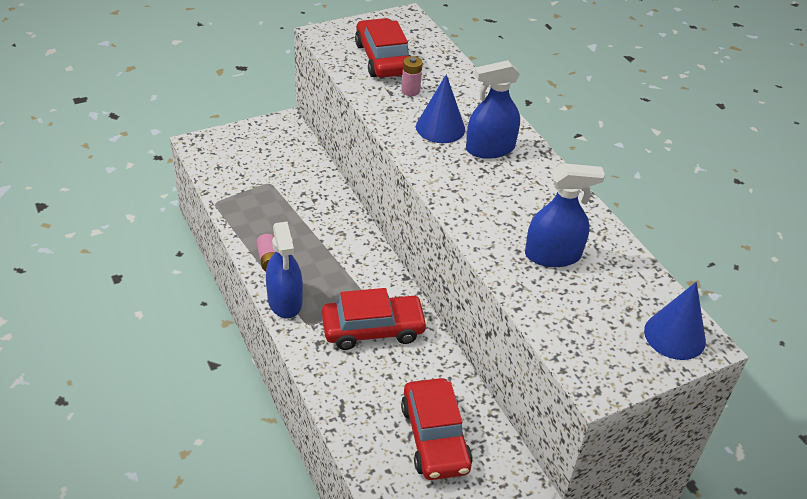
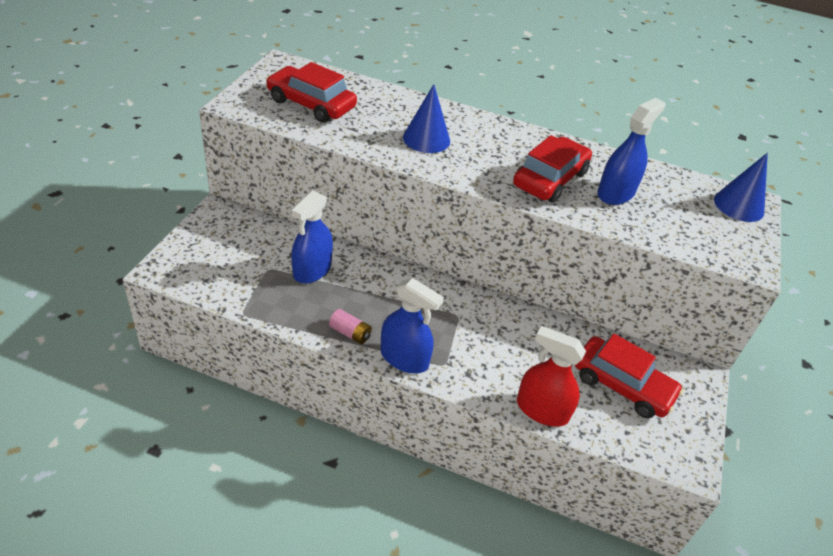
camera: 45 degrees left, 0 degrees up
(340, 405) = (542, 410): none -> red spray bottle
(373, 329) = (490, 336): red car -> red car (550, 179)
(410, 91) = (367, 120): pink battery -> none
(490, 149) = (479, 138): blue spray bottle -> blue spray bottle (312, 270)

